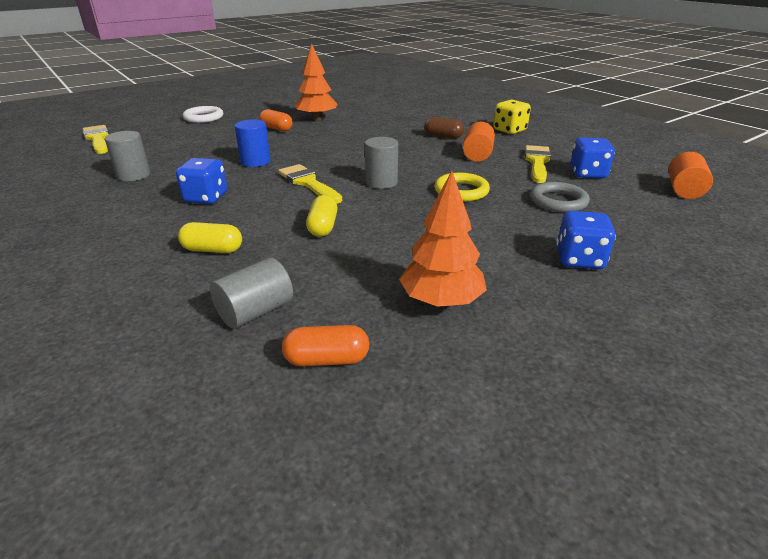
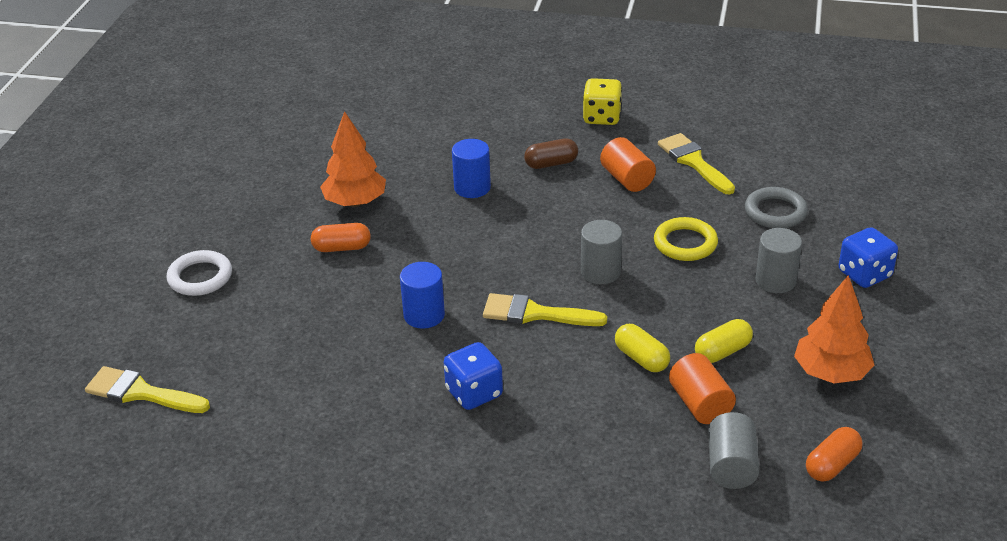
camera: 40 degrees left, 5 degrees up
(133, 175) = (329, 414): grey cylinder -> grey cylinder (775, 281)
(213, 250) = (597, 440): yellow capsule -> yellow capsule (722, 351)
(382, 131) = (472, 188): none -> blue cylinder
(587, 174) = (754, 158): blue dice -> none
(684, 190) = (846, 142): orange cylinder -> orange cylinder (700, 404)

